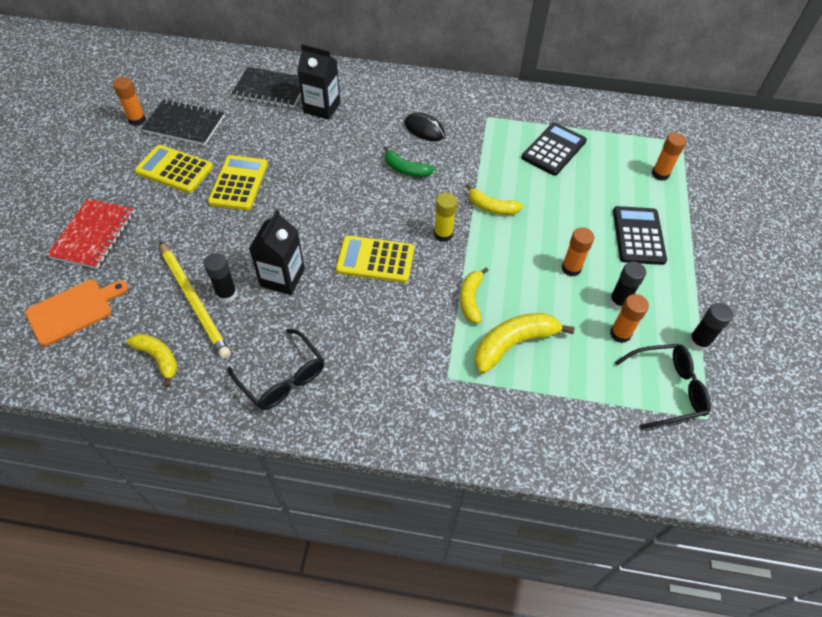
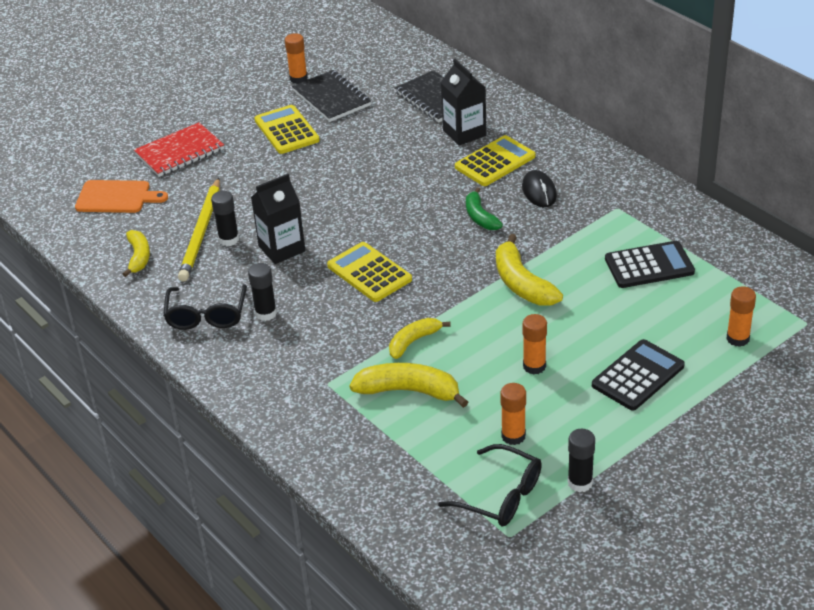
camera: 45 degrees right, 15 degrees down
(238, 183) = (325, 163): yellow calculator -> yellow calculator (495, 162)
(443, 234) = (450, 282): yellow glue stick -> none
(491, 207) = (522, 283): yellow banana -> yellow banana, size x1.56
(618, 302) = (545, 413): black glue stick -> black glue stick (266, 313)

